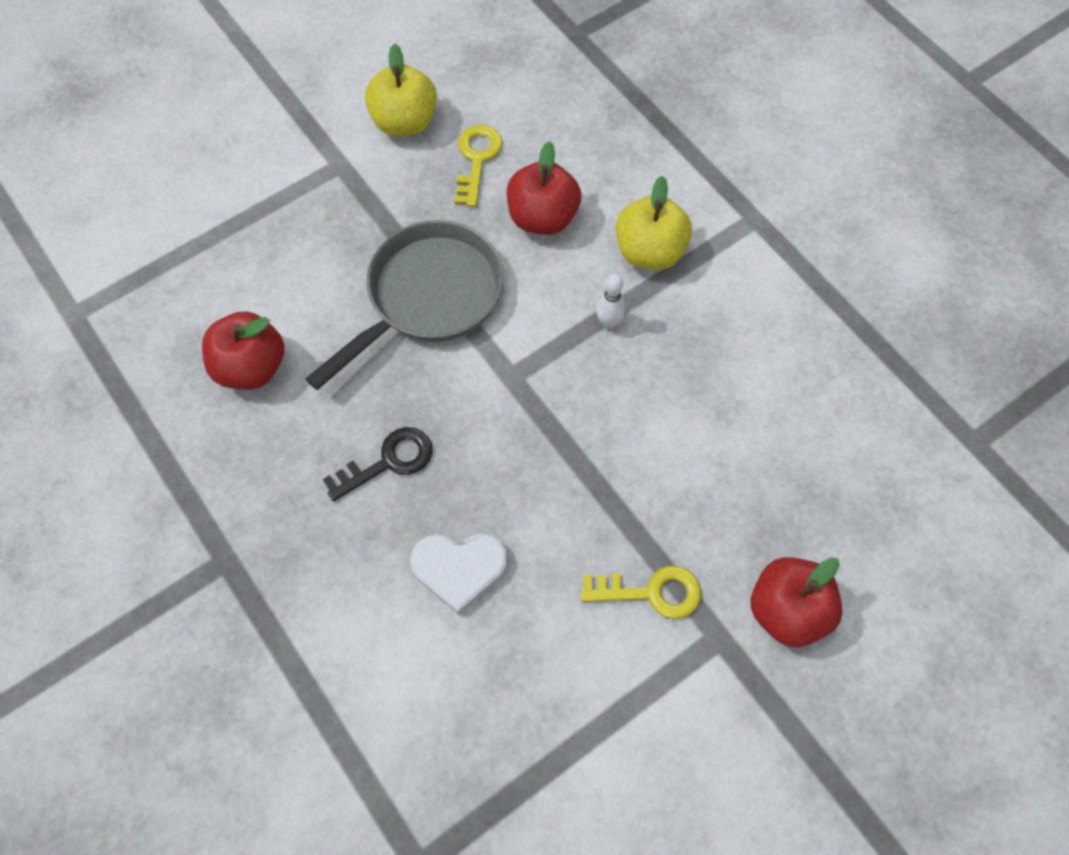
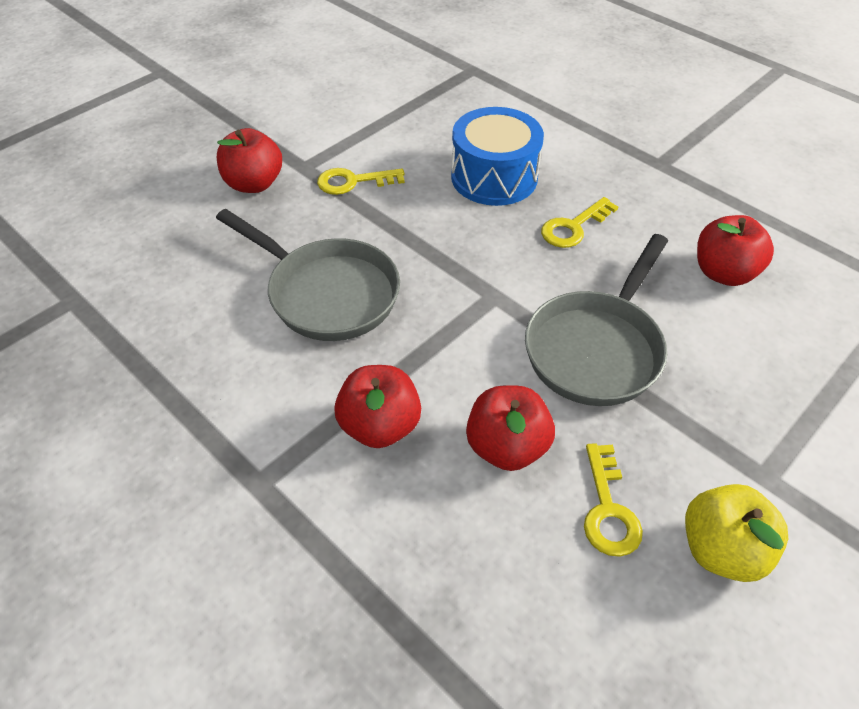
camera: 170 degrees right, 15 degrees down
(388, 461) = (573, 227): black key -> yellow key
(459, 570) = (494, 177): white heart -> blue drum
(609, 322) = (413, 350): white bowling pin -> none
(649, 251) = (380, 426): yellow apple -> red apple
(692, 407) = (327, 293): none -> grey pan

